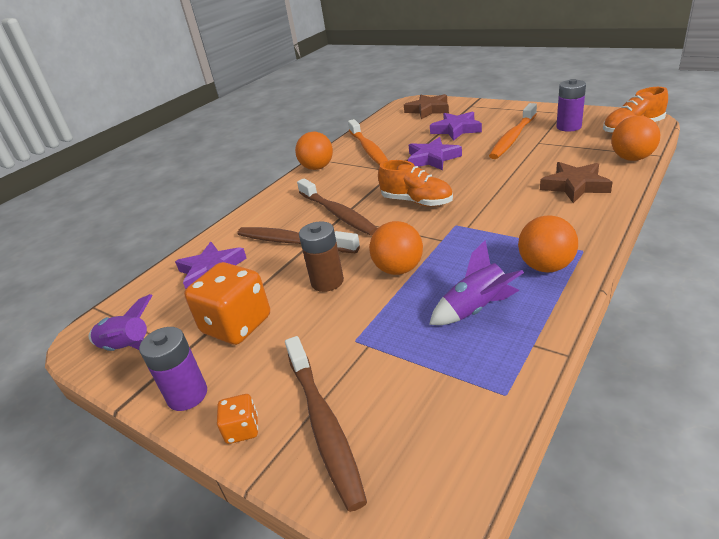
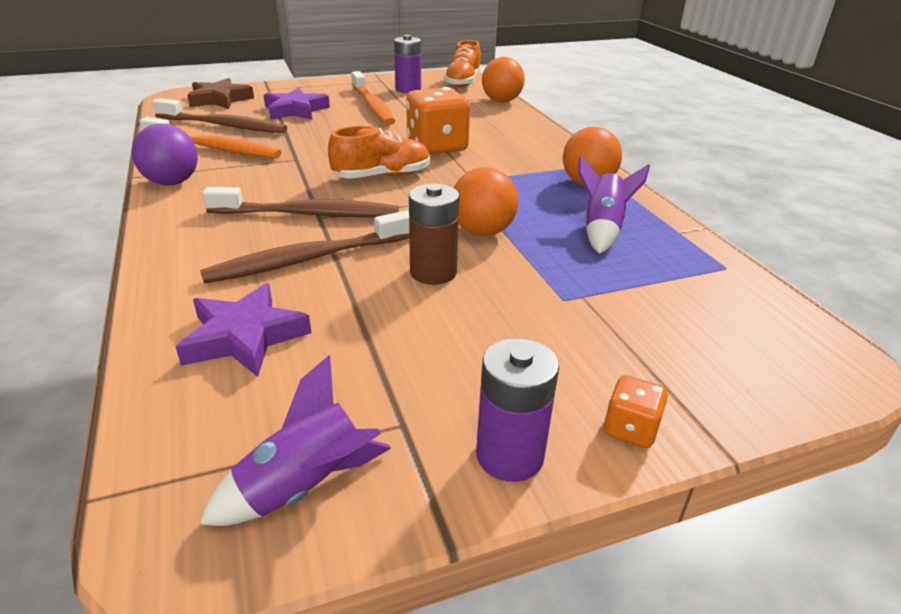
camera: 60 degrees left, 0 degrees up
(237, 325) = (415, 361): orange dice -> orange dice (437, 147)
(317, 168) = (172, 182): orange ball -> purple ball
(324, 425) = (677, 369): brown toothbrush -> brown toothbrush (224, 126)
(432, 158) = (321, 139): purple star -> none
(575, 186) = (498, 128): brown star -> none

